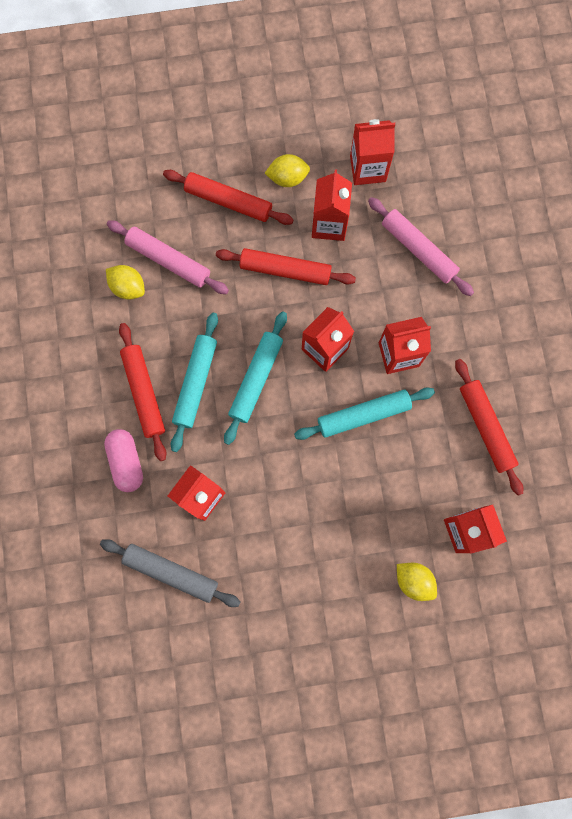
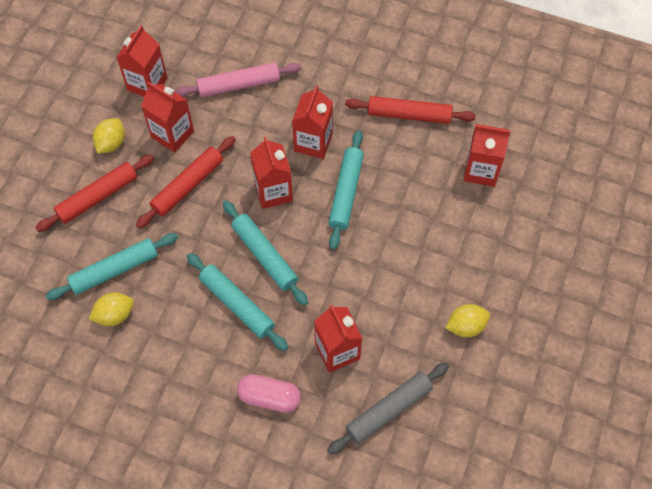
camera: 60 degrees left, 15 degrees down
(144, 393) = (217, 351): red rolling pin -> none
(168, 261) = (115, 270): pink rolling pin -> turquoise rolling pin
(413, 580) = (500, 227): yellow lemon -> yellow lemon (466, 326)

